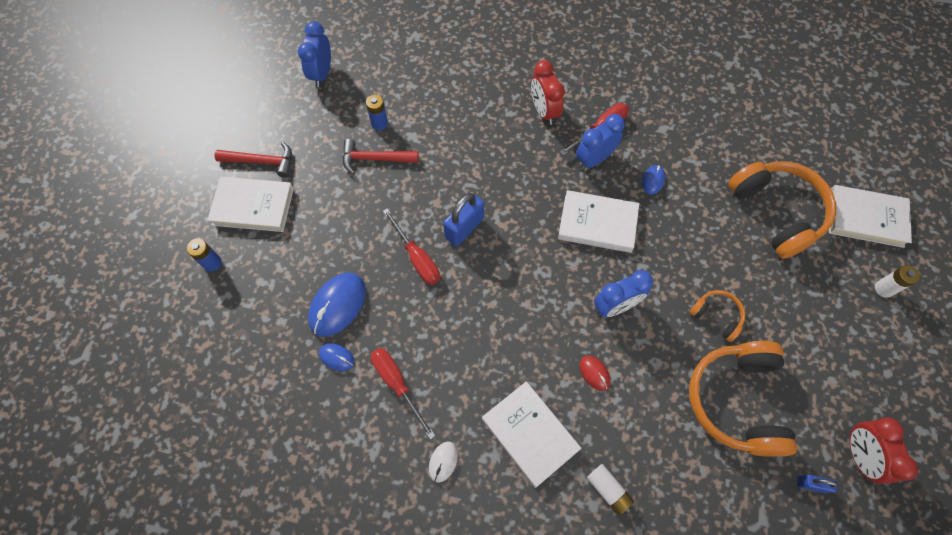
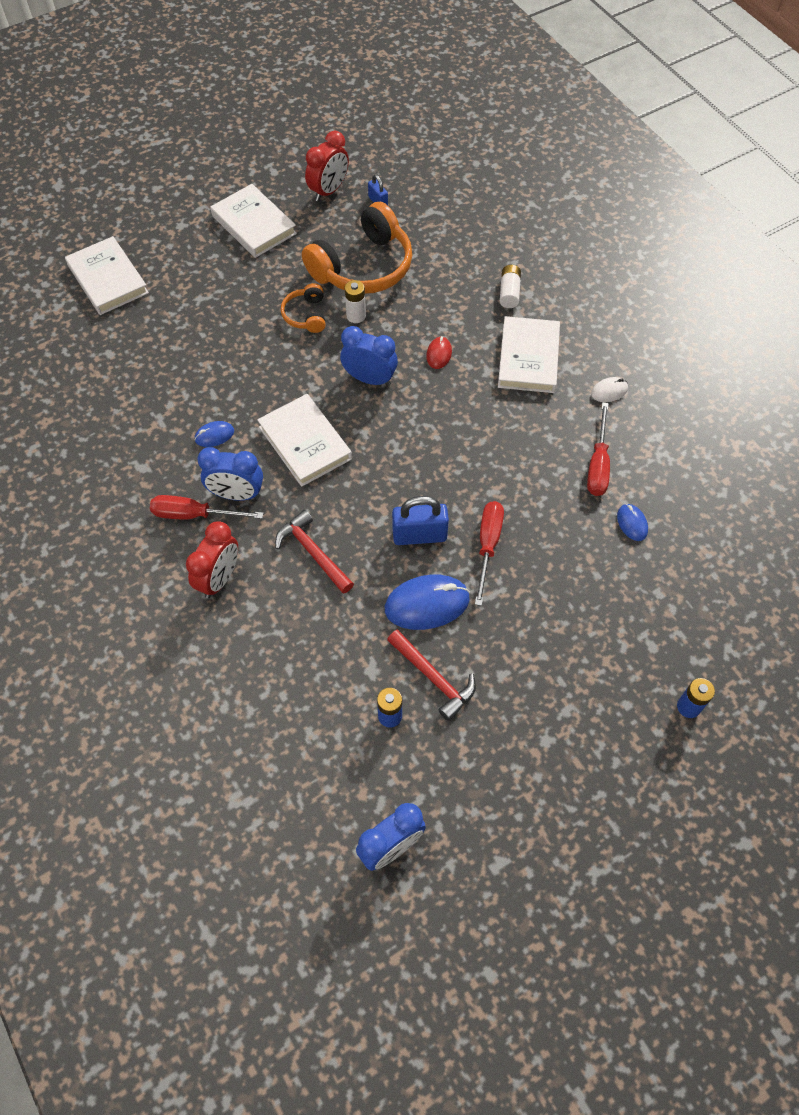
camera: 135 degrees left, 5 degrees down
(253, 206) = (603, 735): white book -> white book (254, 225)
(262, 161) = (554, 784): red hammer -> red hammer (313, 552)
(337, 305) = (596, 564): blue mouse -> blue mouse (427, 604)
(777, 212) = (160, 334): orange headphones -> none
(883, 289) = (171, 238): white battery -> white battery (356, 316)

